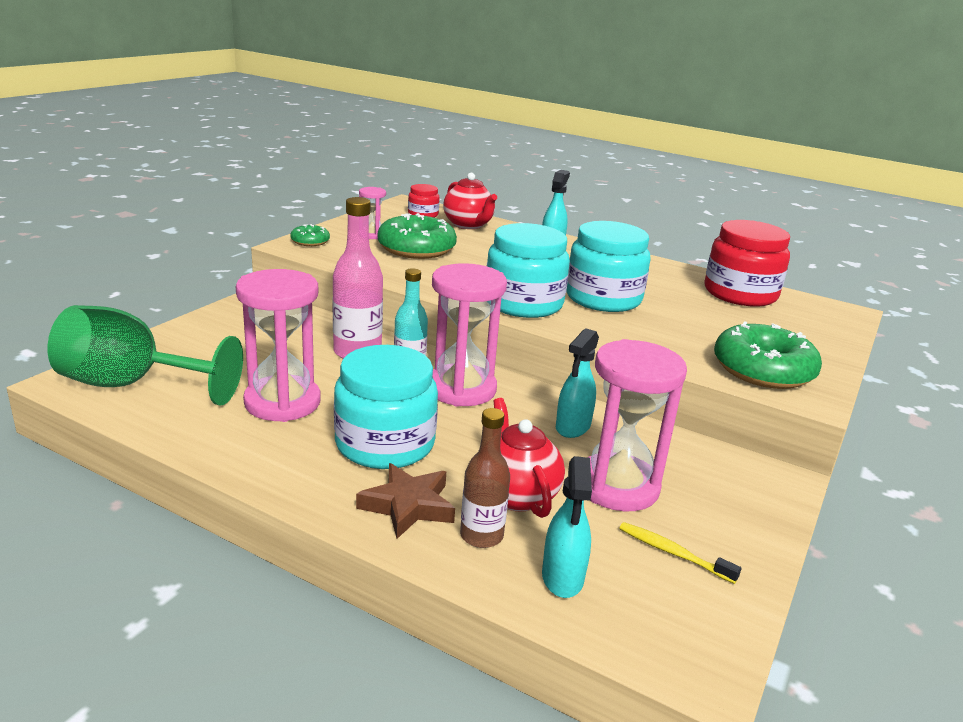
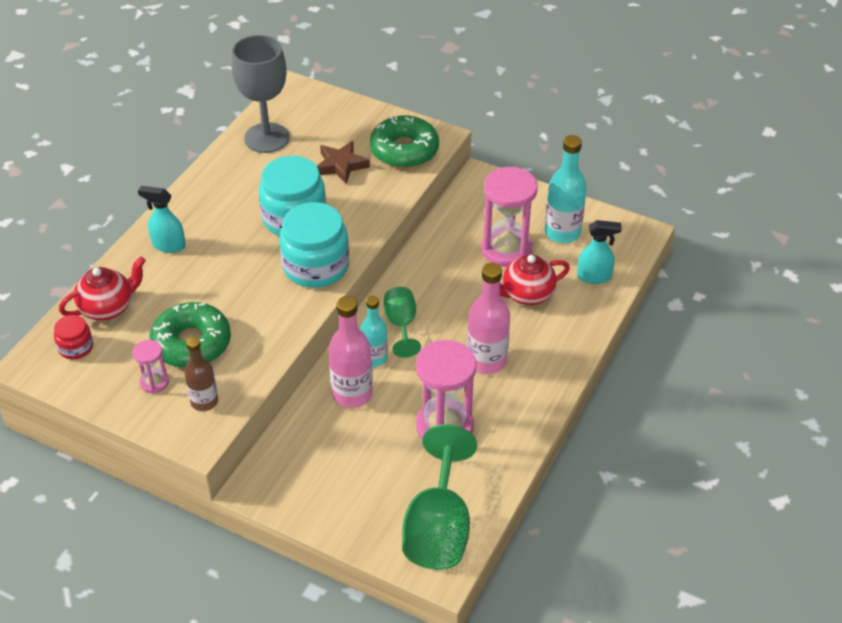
camera: 90 degrees left, 20 degrees up
(310, 241) = (184, 429): green donut -> none
(385, 444) = (486, 361): turquoise jar -> pink bottle
(408, 506) = (551, 342): brown star -> brown star (341, 165)
(461, 389) = (401, 325): pink hourglass -> green goblet
(481, 536) = (569, 309): brown bottle -> brown bottle (204, 401)
(572, 427) = (442, 266): turquoise spray bottle -> none
(673, 553) = (562, 232): yellow toothbrush -> turquoise bottle
(740, 294) = (266, 138): red jar -> grey goblet

